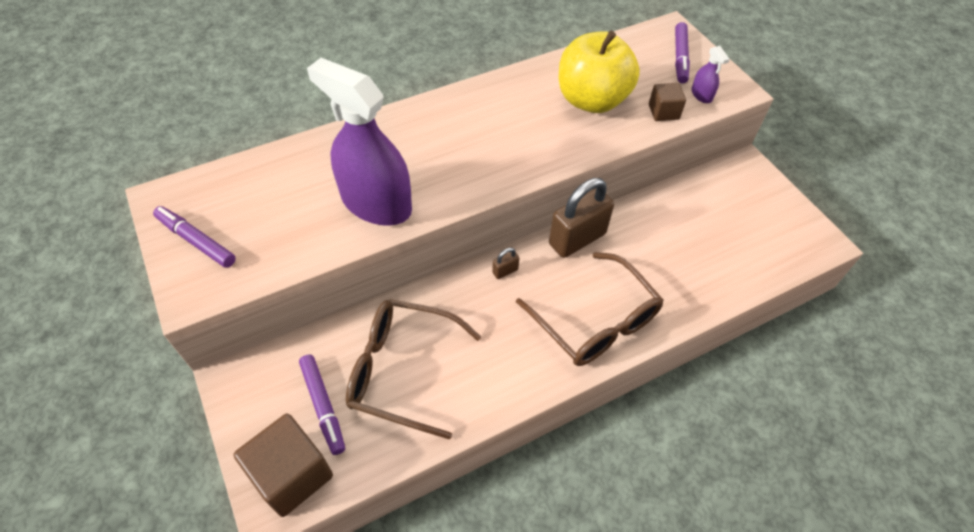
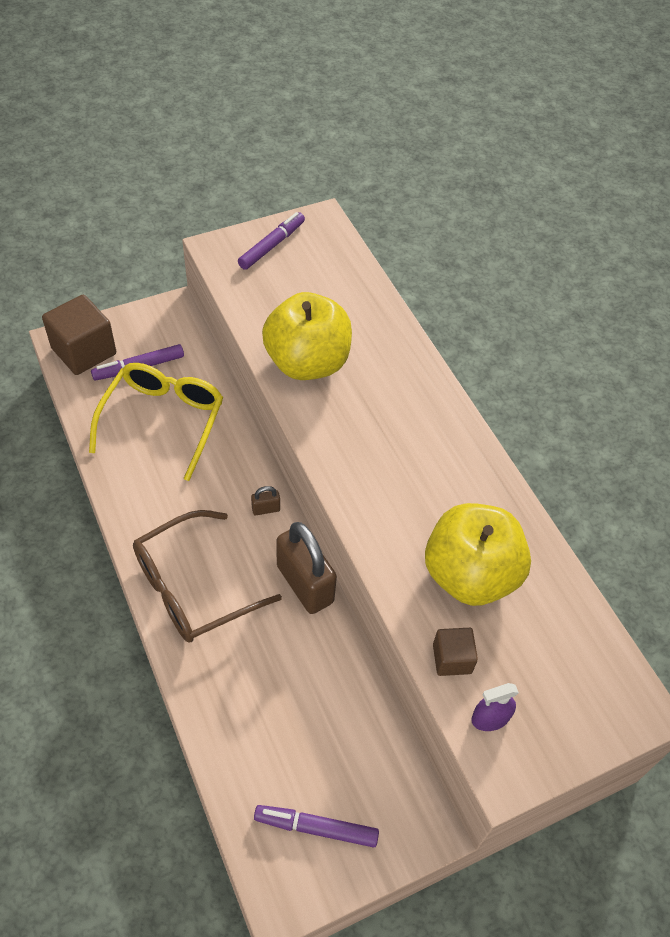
camera: 90 degrees right, 0 degrees up
(376, 203) = (307, 362): purple spray bottle -> yellow apple
(401, 370) = (163, 420): brown glasses -> yellow glasses
(505, 271) = (266, 509): brown padlock -> brown padlock turned 75 degrees counterclockwise
(680, 57) = (571, 706): purple marker -> purple marker (316, 828)

